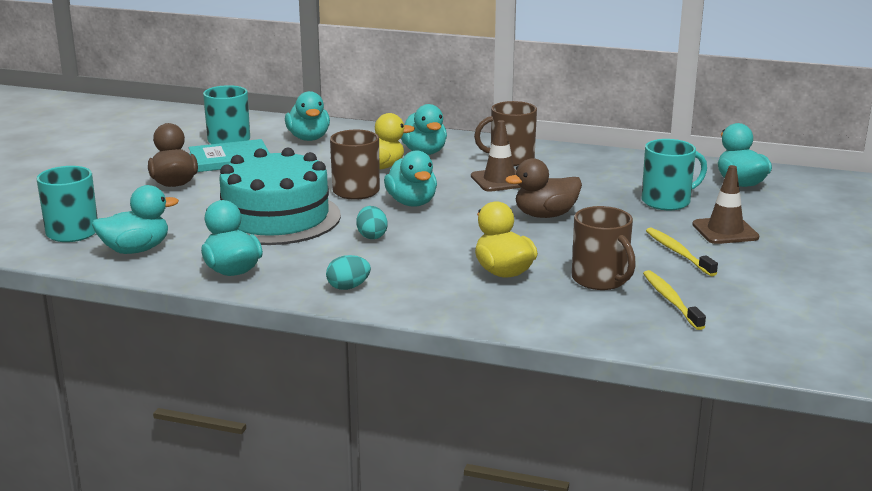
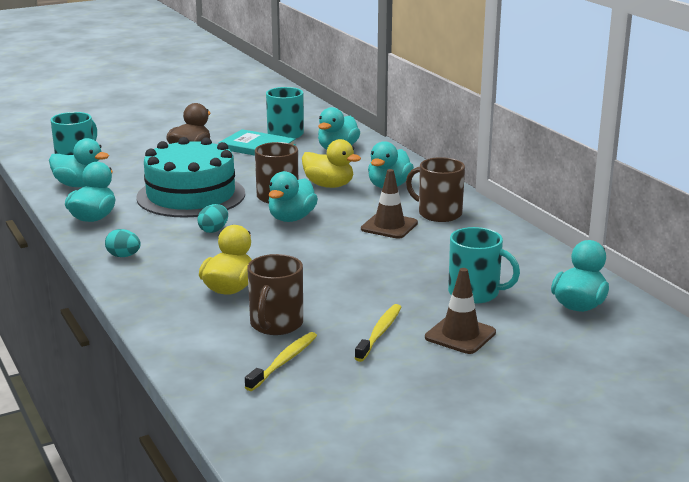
camera: 45 degrees right, 0 degrees up
(545, 215) = (356, 264): brown duck -> none

